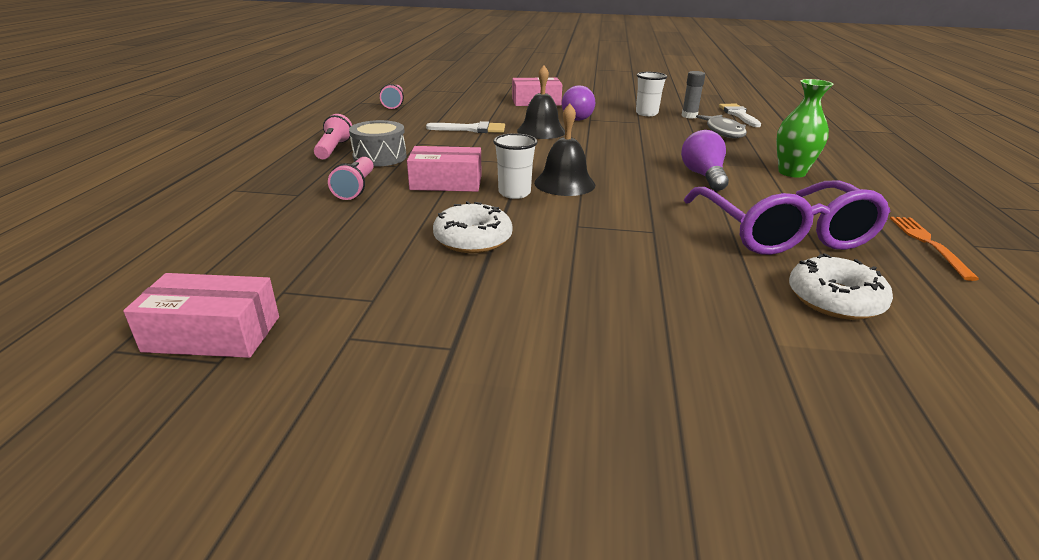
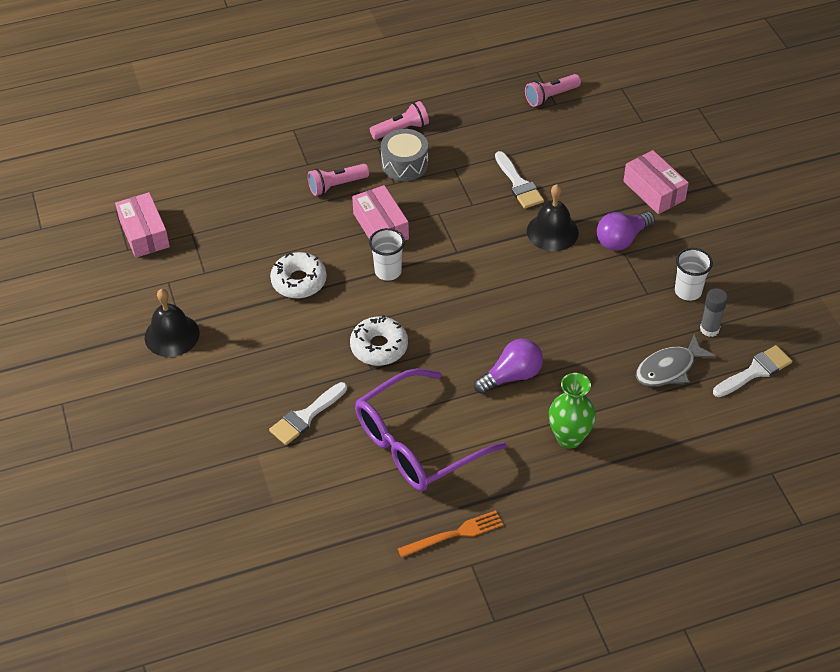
camera: 65 degrees right, 20 degrees up
(564, 183) = (428, 293): black bell -> black bell (172, 335)
(714, 288) = (306, 416): none -> white brush
(834, 299) = (325, 478): white donut -> white donut (379, 347)

